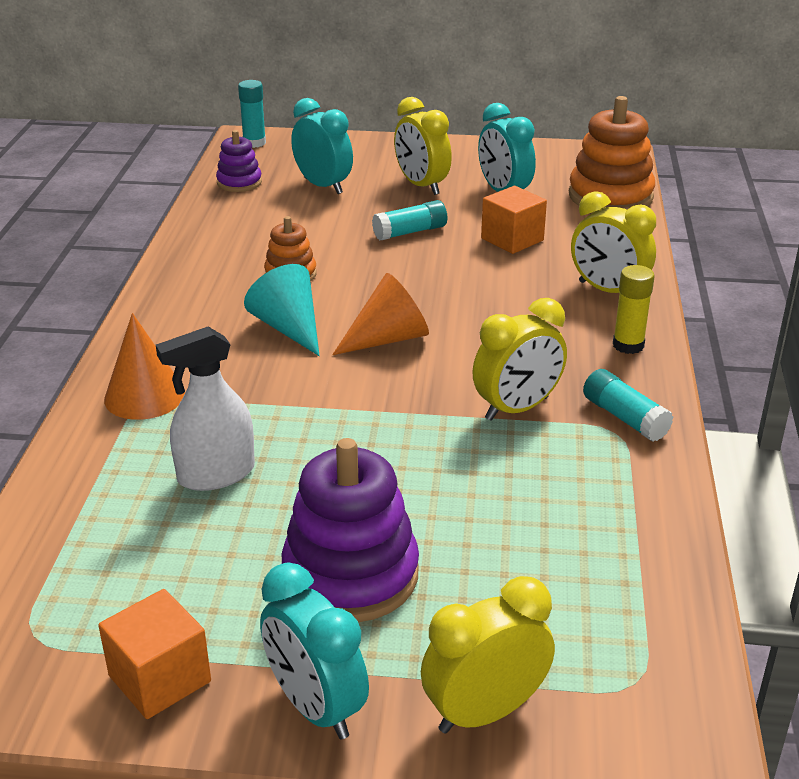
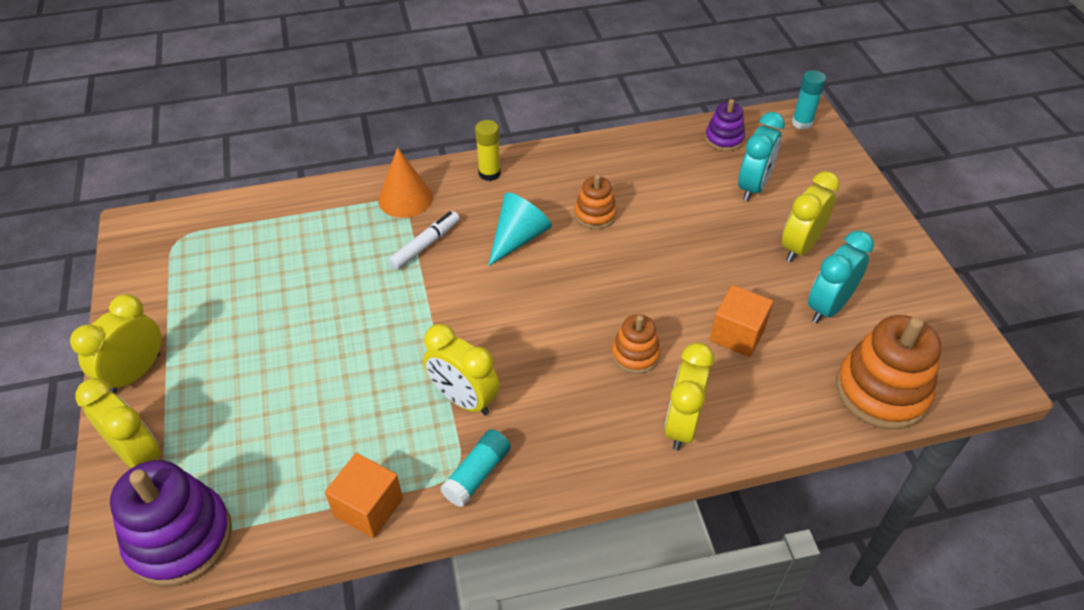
camera: 70 degrees right, 15 degrees up
(160, 679) = (151, 300): orange cube -> orange cube (368, 507)
(216, 474) = (333, 260): white spray bottle -> none
(247, 394) = (425, 245): none -> white marker
(316, 707) = (136, 373): turquoise clock -> yellow clock
(350, 575) = (250, 356): purple stacking toy -> purple stacking toy (180, 538)
(388, 339) = (529, 297): orange cone -> none
(410, 232) = (707, 263): turquoise glue stick -> none
(508, 295) = (635, 355): none -> orange stacking toy
(628, 345) = (592, 457): yellow glue stick -> yellow glue stick (489, 173)

